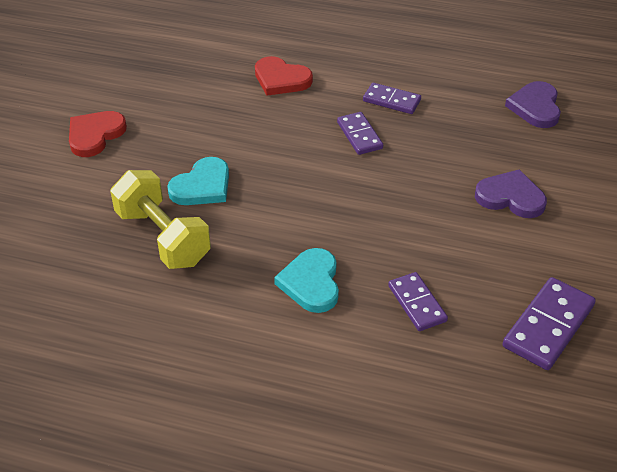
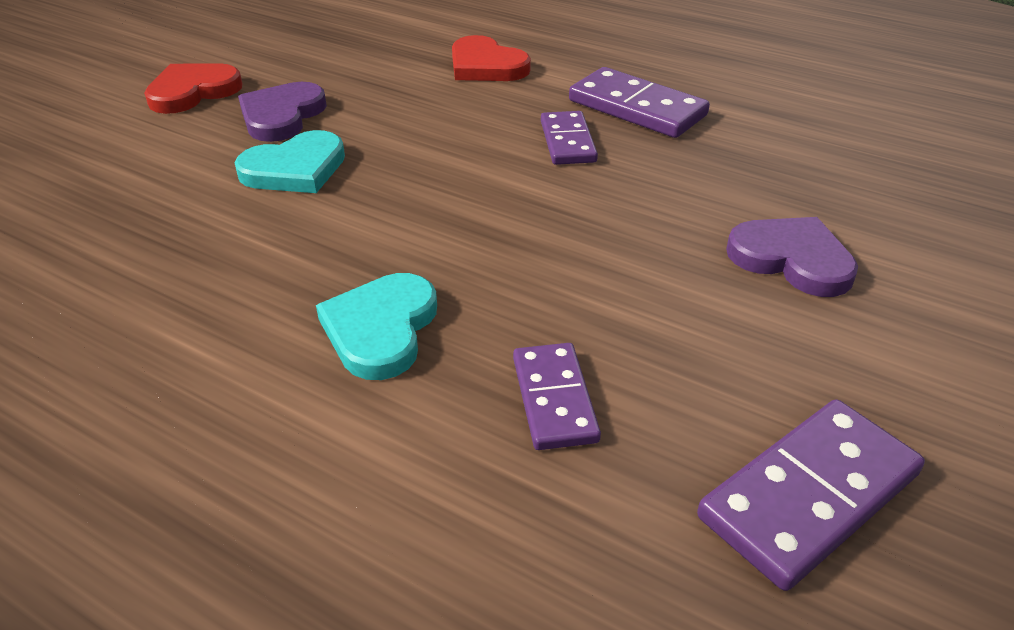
camera: 15 degrees right, 5 degrees down
(163, 237) = (191, 223): yellow dumbbell -> none
(391, 101) = (636, 108): purple domino -> purple domino, size x1.54
(535, 107) = (869, 145): purple heart -> purple heart (281, 116)

